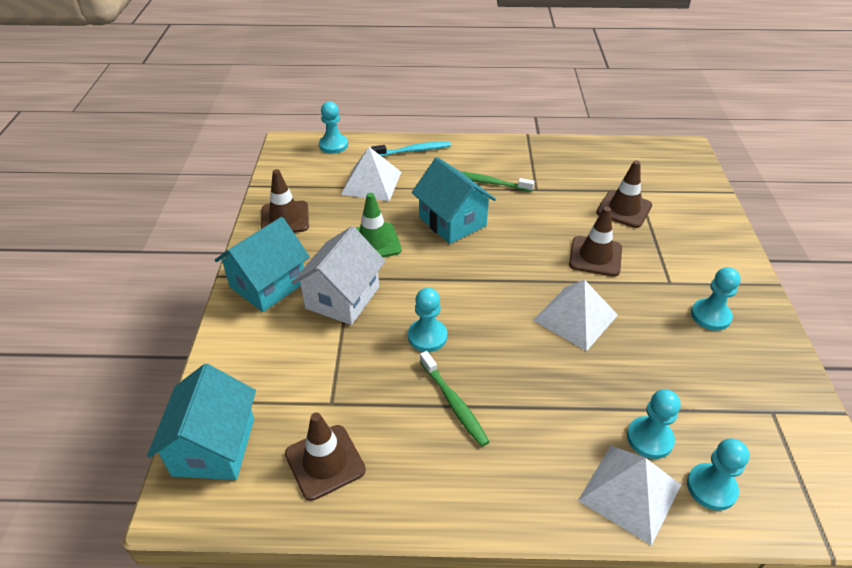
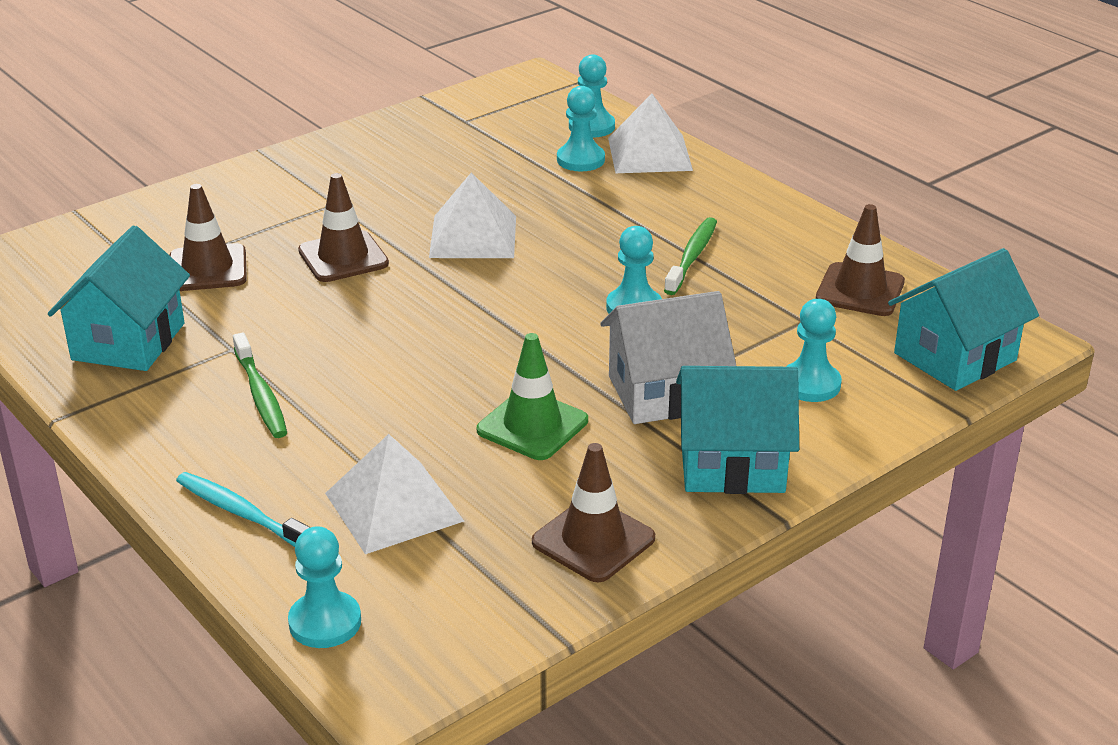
camera: 130 degrees left, 10 degrees down
(452, 221) = (400, 383): turquoise house -> turquoise house (128, 342)
(710, 316) = (366, 170): turquoise pawn -> turquoise pawn (810, 384)

